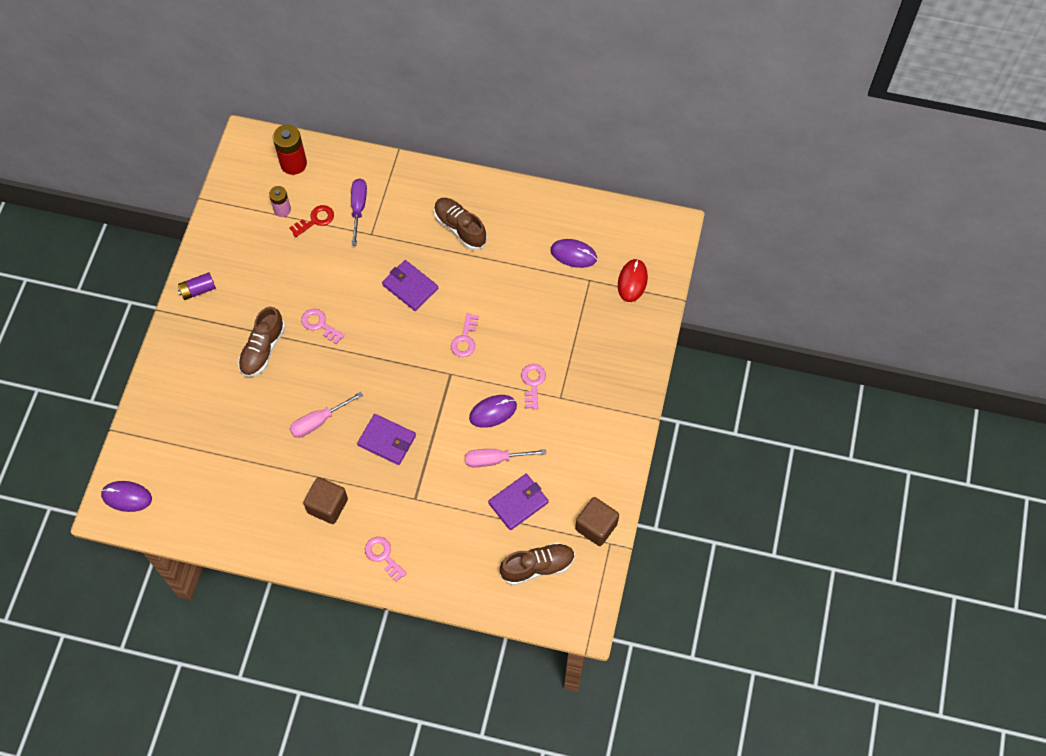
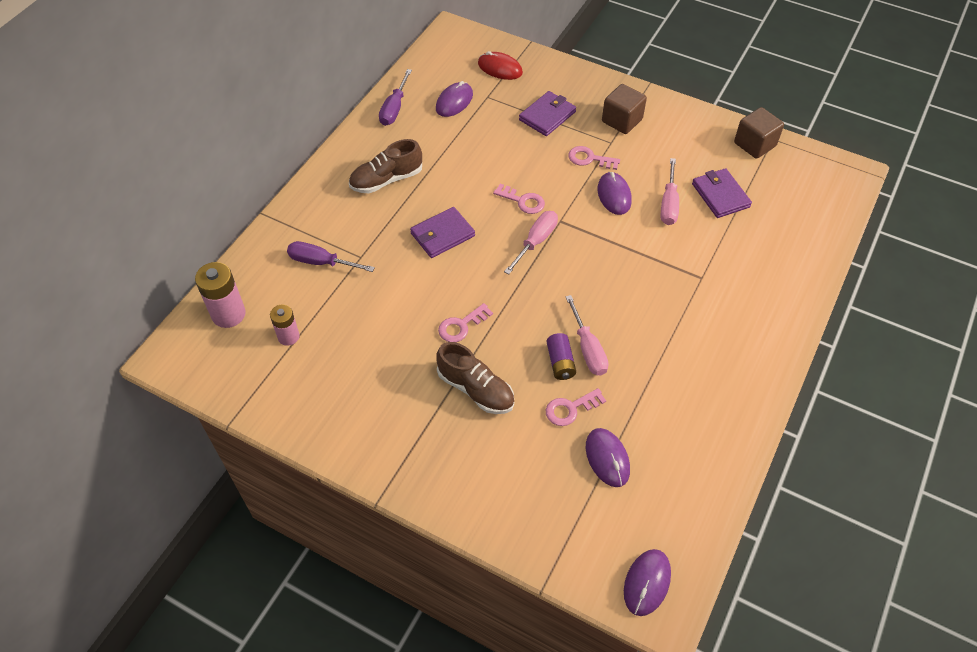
camera: 75 degrees left, 10 degrees down
(198, 290) = (366, 448): purple battery -> purple battery (560, 362)
(221, 453) = (607, 458): none -> purple mouse
(293, 163) = (228, 314): red battery -> pink battery
(315, 220) = (318, 306): red key -> none
(327, 506) = (697, 358): brown cube -> brown cube (622, 121)
(383, 556) = (765, 317): pink key -> pink key (570, 409)
(387, 440) = (627, 289): purple wallet -> purple wallet (547, 116)
(421, 359) = (536, 242): none -> pink screwdriver
(537, 567) = (792, 194): brown shoe -> none
(549, 209) = (394, 108): none -> purple screwdriver

